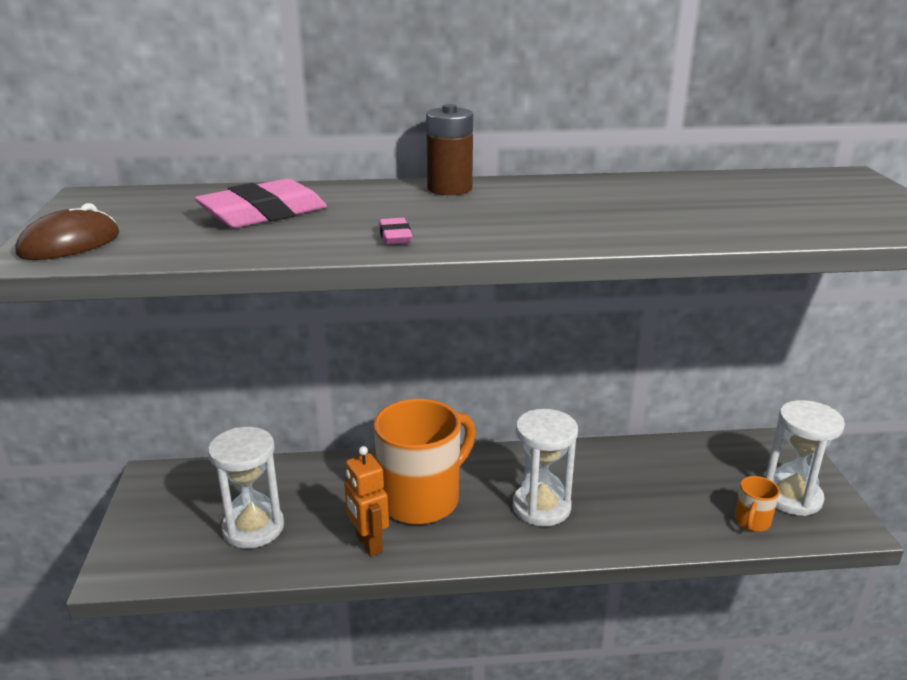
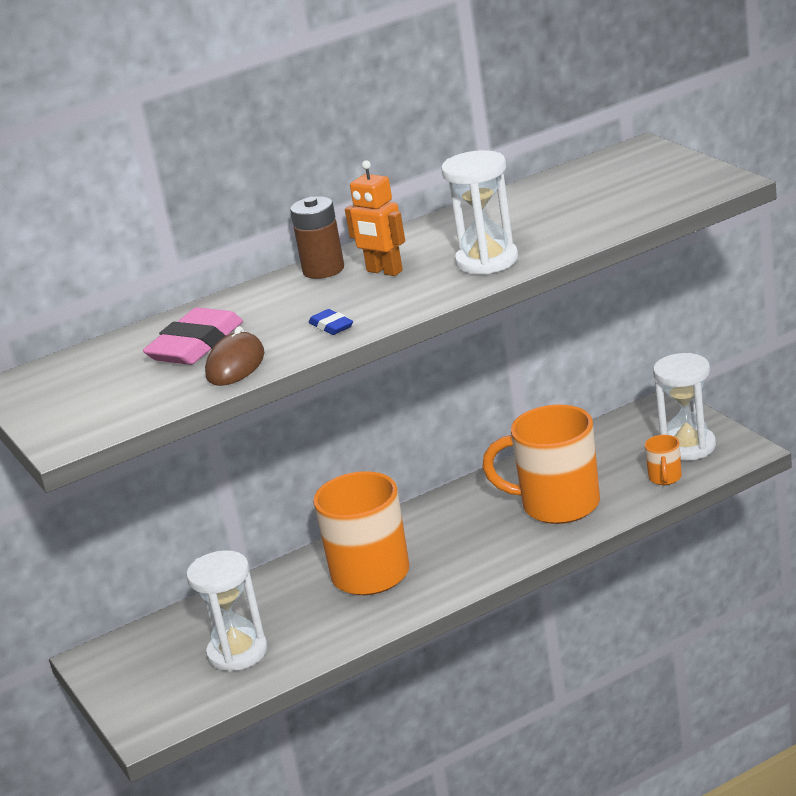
camera: 20 degrees left, 0 degrees up
(70, 244) = (76, 423): brown mouse -> brown mouse (235, 365)
(368, 544) = (354, 621): orange robot -> orange robot (384, 271)
(395, 236) = (331, 326): pink eraser -> blue eraser
(541, 507) = (483, 536): white hourglass -> white hourglass (487, 261)
(630, 505) = (558, 505): none -> orange mug

